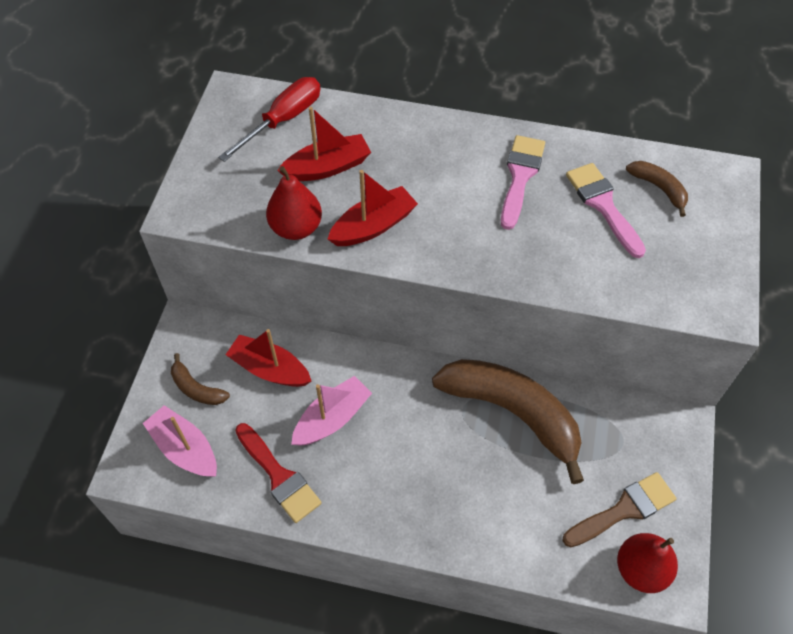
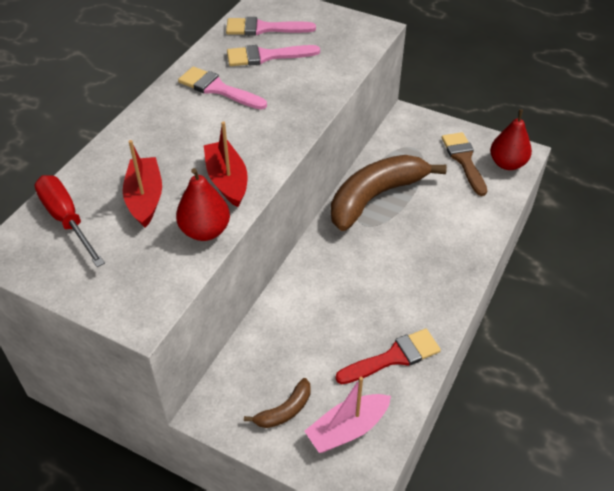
camera: 75 degrees left, 10 degrees down
(270, 369) = (283, 347): red boat -> none
(332, 418) = (348, 309): pink boat -> none
(659, 188) = (264, 28): brown banana -> pink brush

